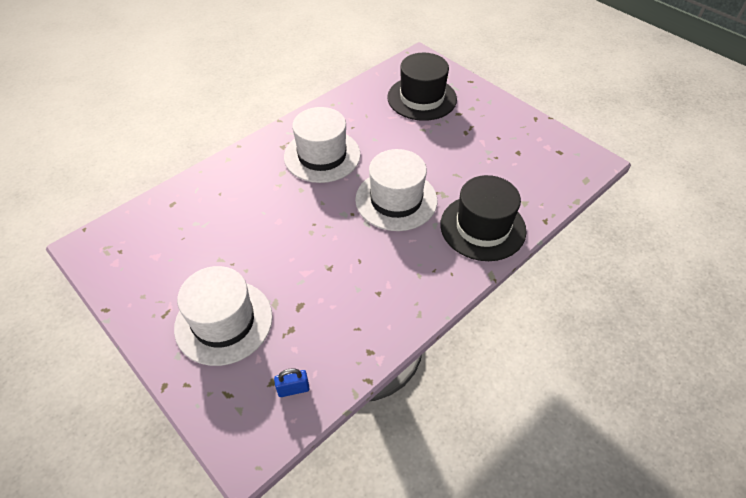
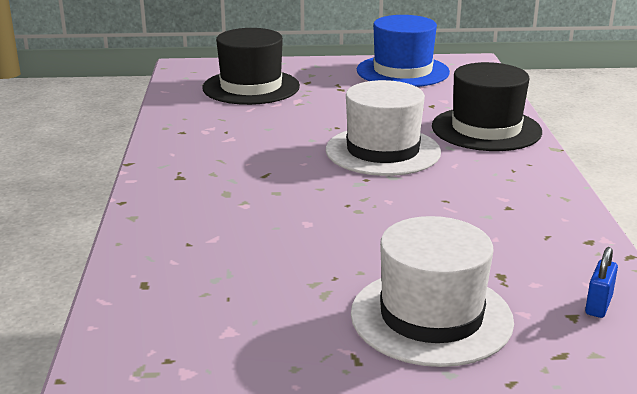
camera: 50 degrees left, 25 degrees down
(322, 155) = (241, 162): white hat -> none
(530, 140) = (402, 71): none -> blue hat

